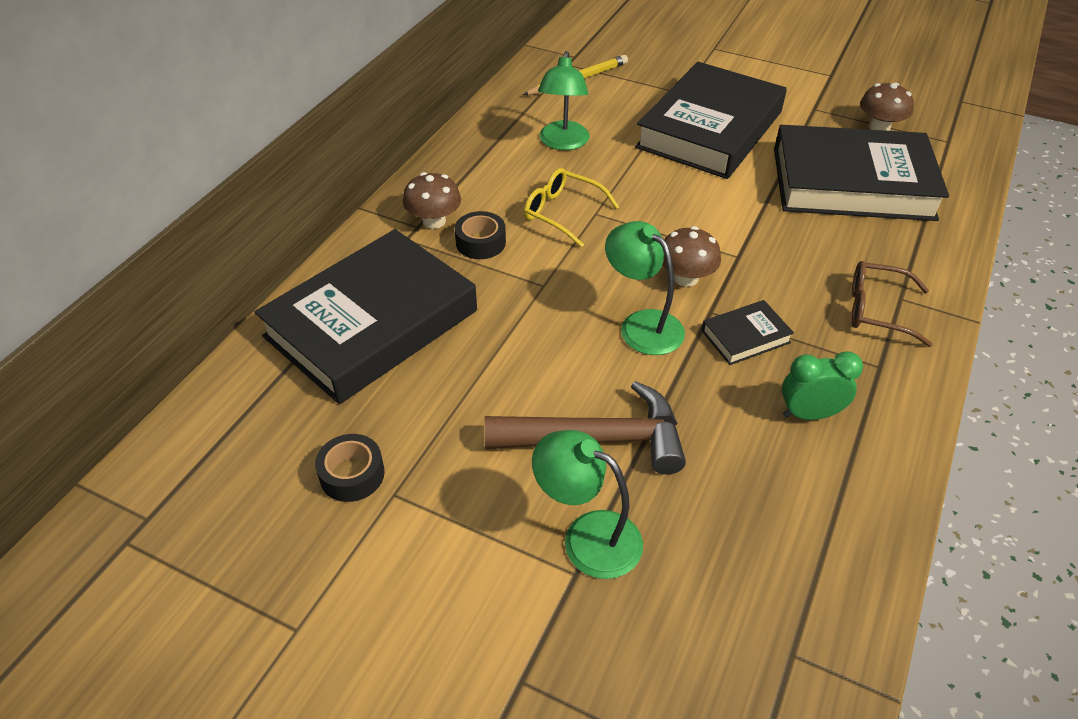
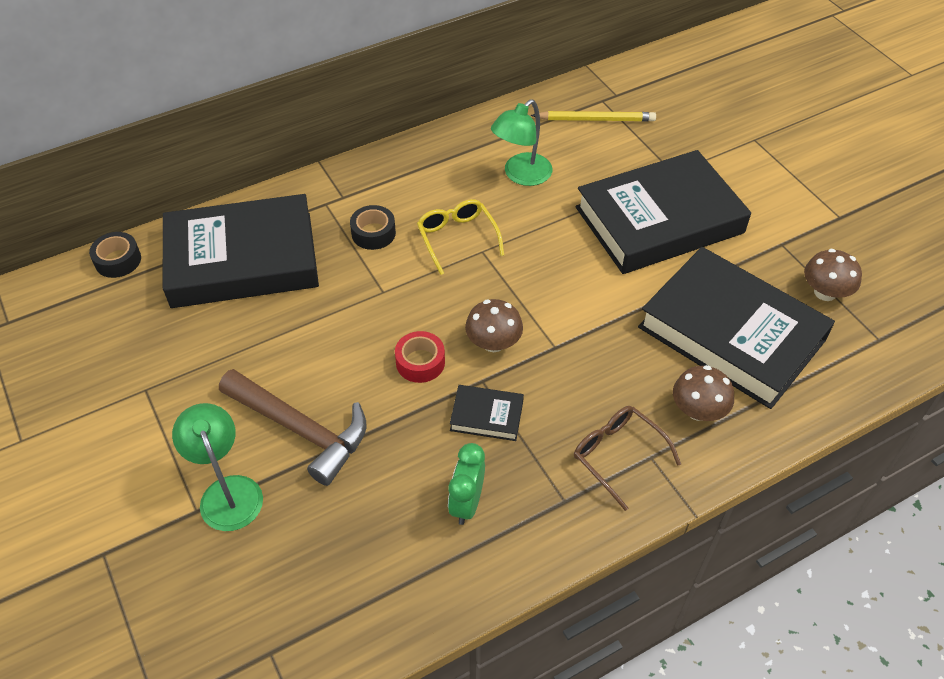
camera: 35 degrees right, 5 degrees up
(352, 474) = (134, 361): black tape -> black tape (118, 260)
(434, 221) = (358, 198): brown mushroom -> brown mushroom (698, 410)
(642, 324) = (420, 362): green lamp -> red tape
(809, 414) = (466, 503): green clock -> green clock turned 105 degrees counterclockwise

